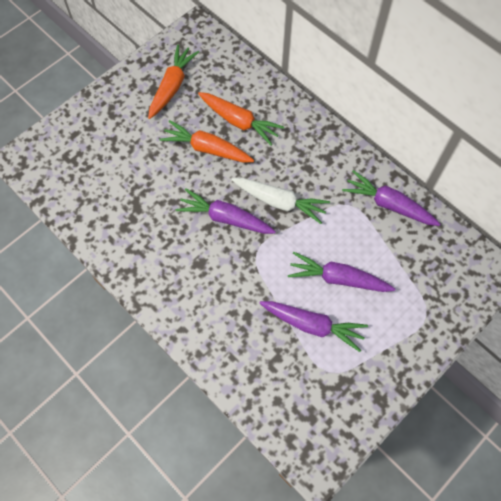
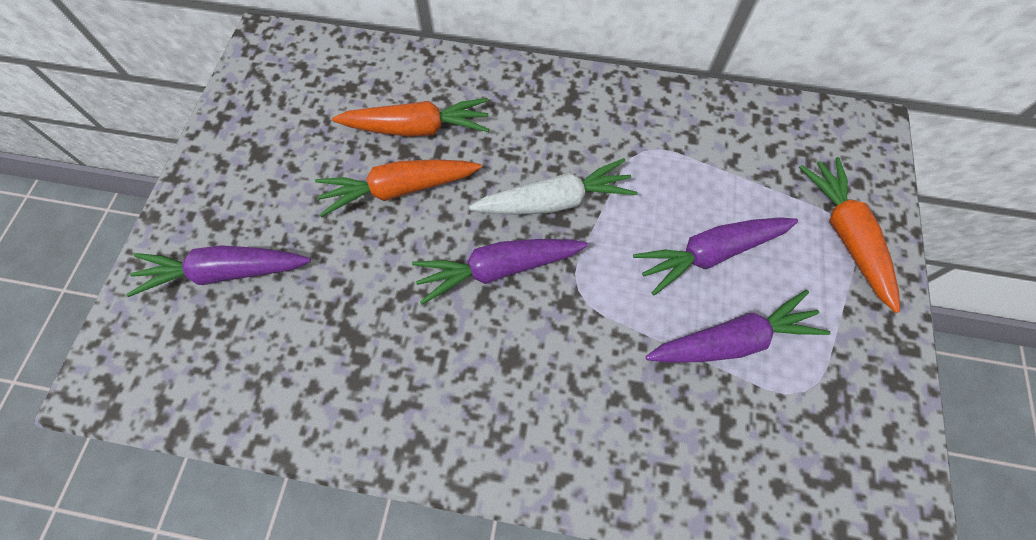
camera: 35 degrees left, 0 degrees up
(172, 86) = (284, 133): orange carrot -> orange carrot (846, 235)
(388, 204) = (689, 121): purple carrot -> purple carrot (225, 272)

